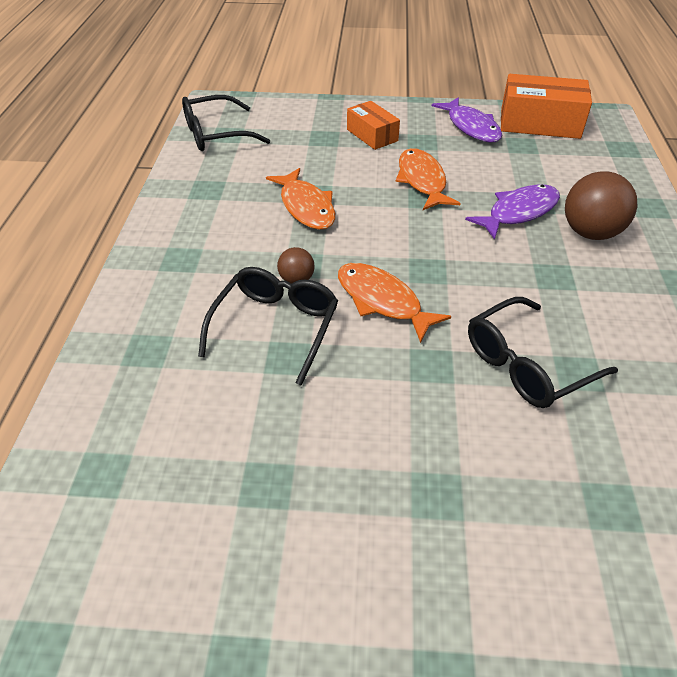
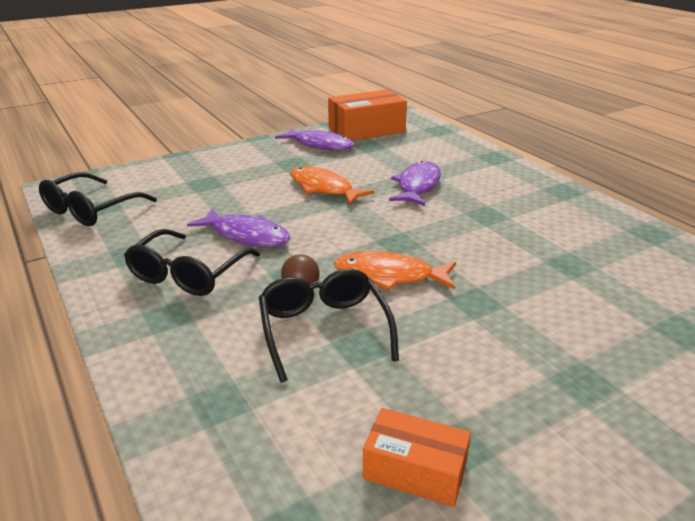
camera: 35 degrees left, 15 degrees down
(306, 207) = (246, 235): orange fish -> purple fish
(372, 135) = (245, 170): orange box -> orange box (415, 470)
(527, 364) = (536, 273): black glasses -> black glasses (188, 274)
(590, 233) = (477, 182): brown ball -> none

